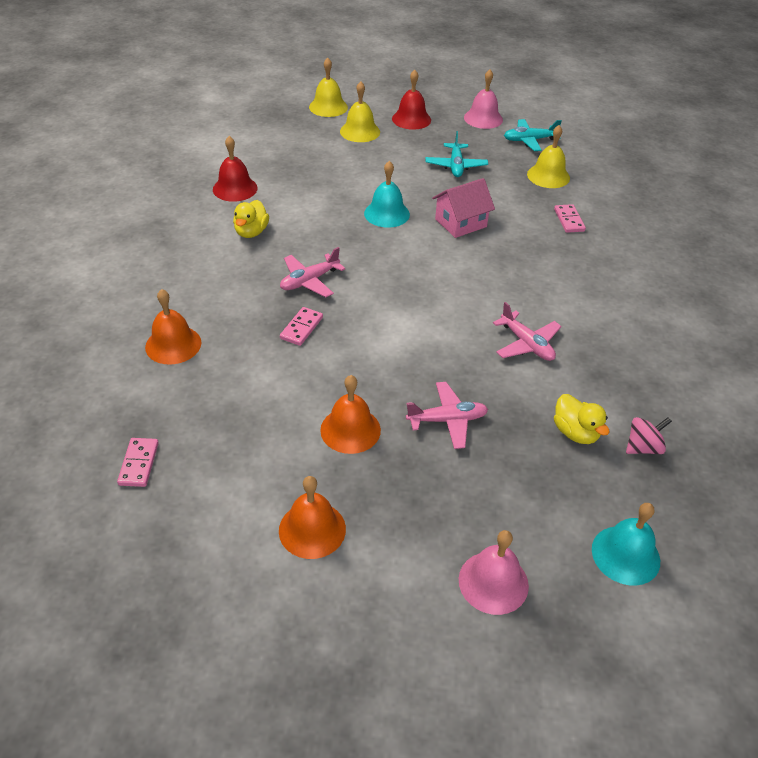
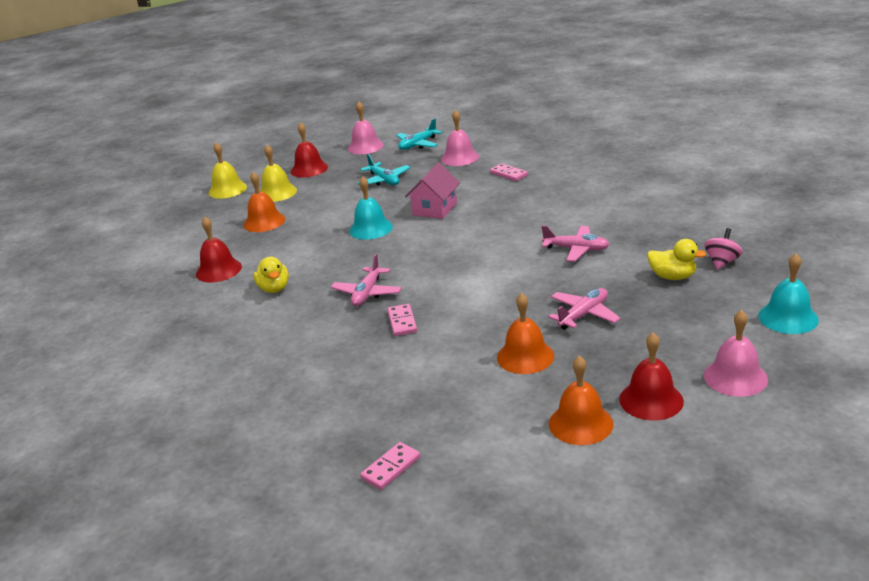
camera: 30 degrees left, 15 degrees down
(138, 464) = (391, 468): pink domino -> pink domino turned 75 degrees clockwise
(173, 344) = (309, 385): orange bell -> orange bell (264, 222)
(394, 550) = (651, 400): none -> red bell
(548, 176) = (460, 157): yellow bell -> pink bell

